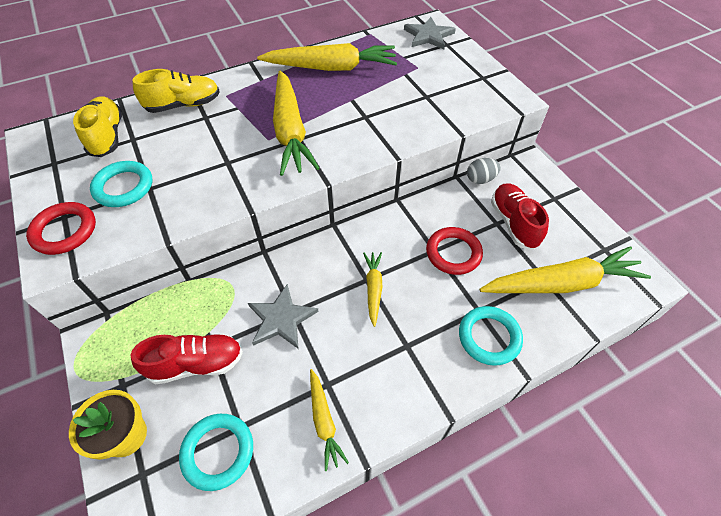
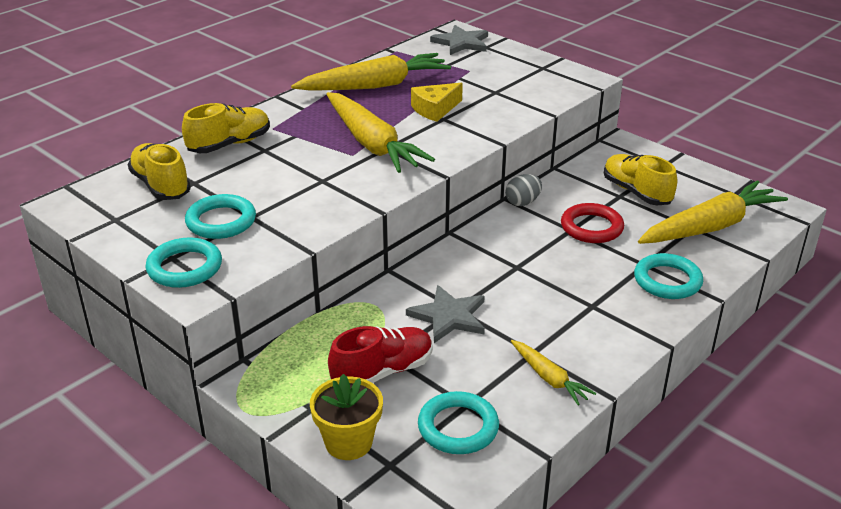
camera: 20 degrees left, 20 degrees down
(64, 231) = (185, 267): red ring -> turquoise ring
(364, 104) = (435, 109): none -> yellow cheese
(373, 289) = (529, 272): yellow carrot -> none
(480, 179) = (581, 165): grey egg -> grey egg (522, 202)
(513, 223) = (636, 192): red shoe -> yellow shoe

